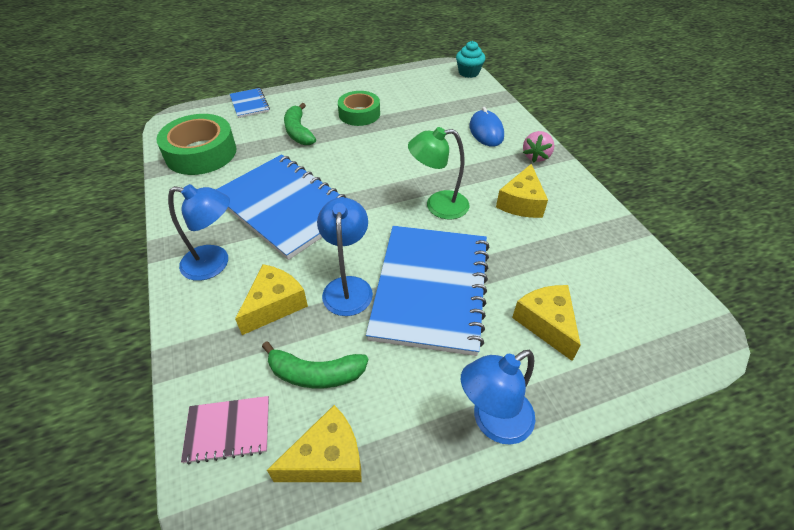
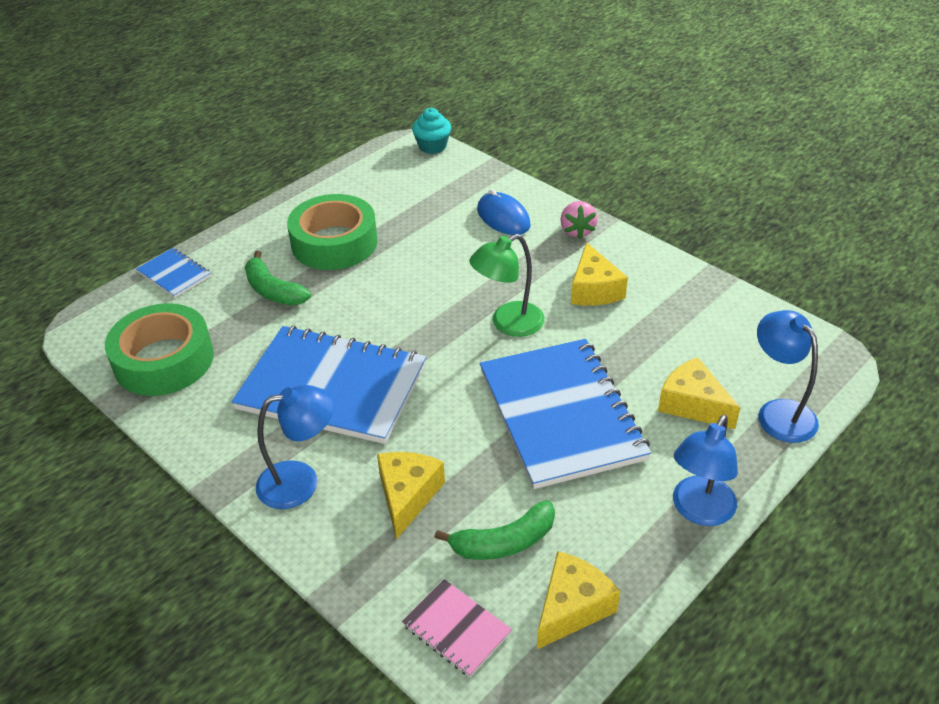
camera: 25 degrees left, 5 degrees down
(228, 430) = (456, 629): pink notebook -> pink notebook turned 75 degrees clockwise
(348, 287) = (473, 446): blue lamp -> blue lamp (778, 412)
(359, 114) = (334, 243): green tape -> green tape, size x1.52

